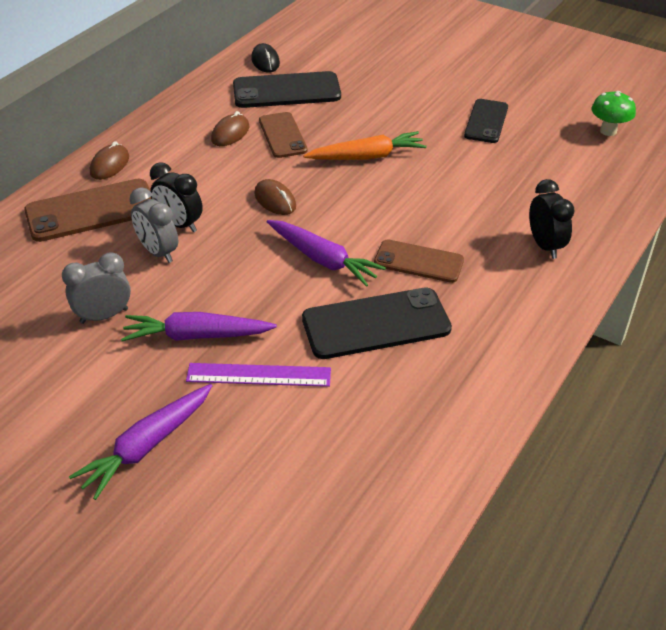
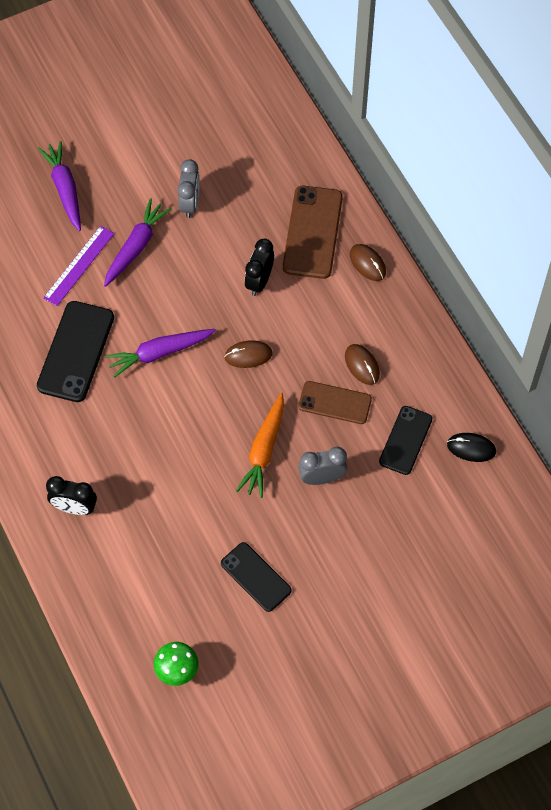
camera: 120 degrees right, 20 degrees up
(158, 252) = (235, 257): grey clock -> grey clock (322, 478)
(179, 224) = (259, 281): black clock -> black clock turned 45 degrees counterclockwise
(286, 91) = (405, 440): black phone -> black phone, size x0.65
(418, 262) = (116, 412): brown phone -> none

